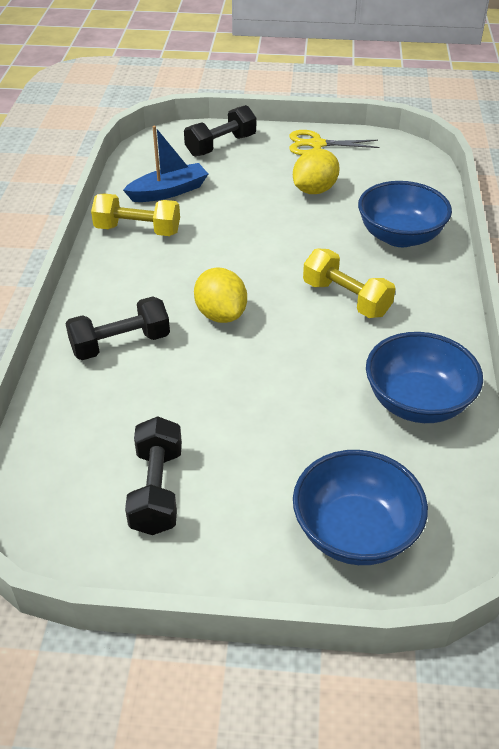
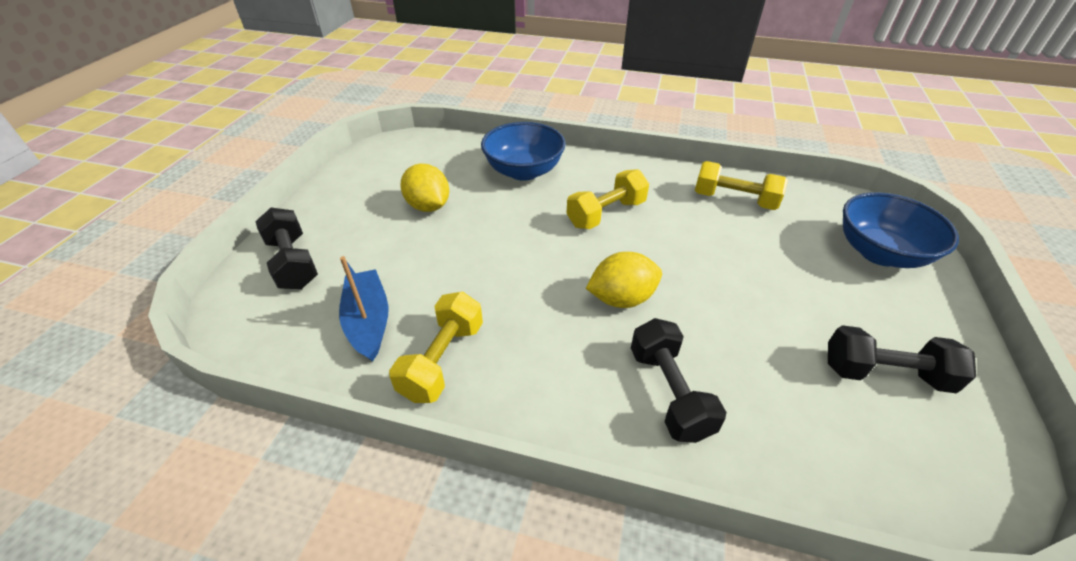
camera: 80 degrees left, 0 degrees up
(317, 144) = (344, 192): yellow scissors -> none
(417, 402) = (734, 200): blue bowl -> yellow dumbbell

